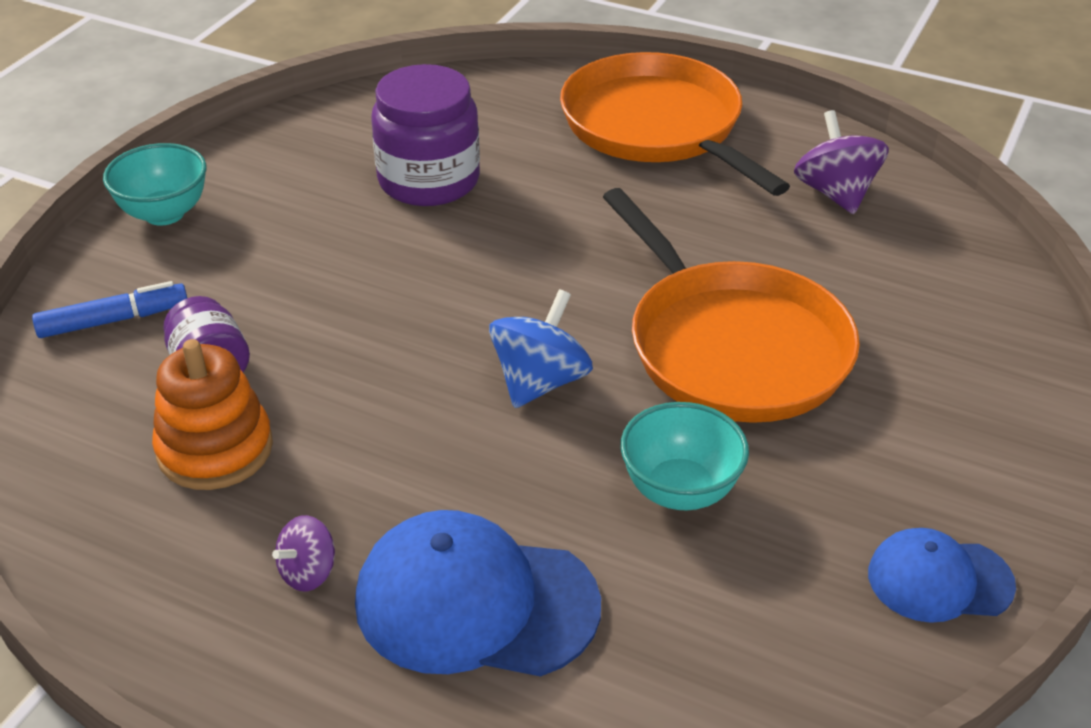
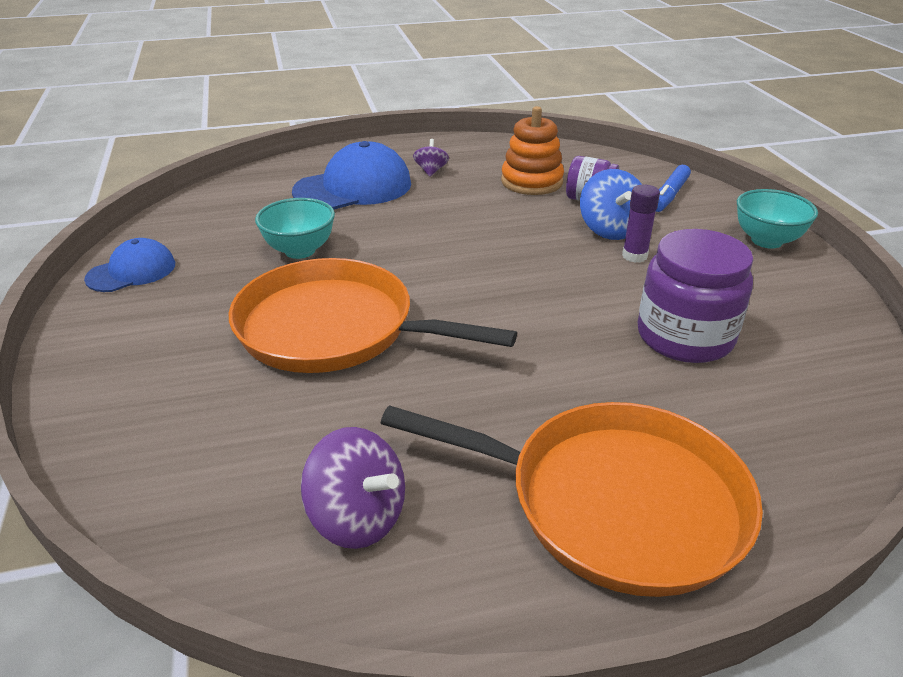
camera: 140 degrees right, 5 degrees down
(319, 267) = (634, 256): none -> purple glue stick
(540, 382) = (428, 261): blue spinning top -> blue spinning top (610, 229)

